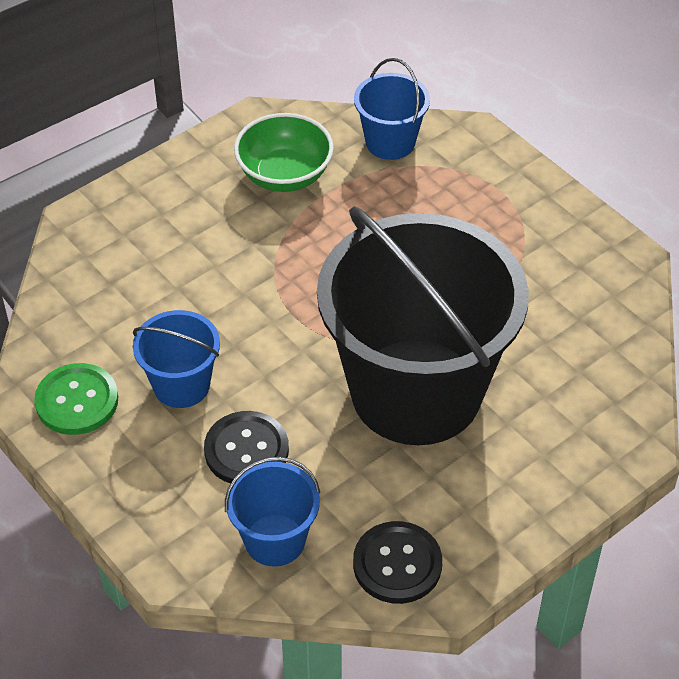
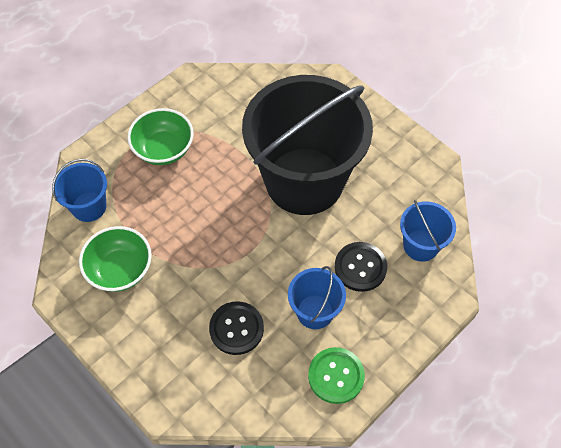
camera: 95 degrees left, 10 degrees up
(397, 564) = (424, 184): black button -> black button (236, 329)
(487, 221) = (164, 149): none -> green bowl

